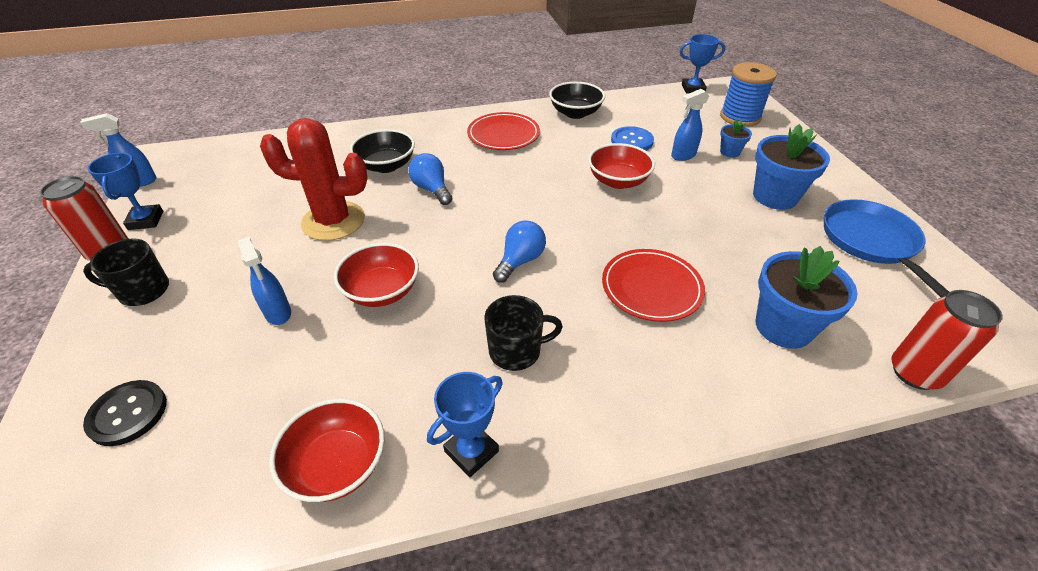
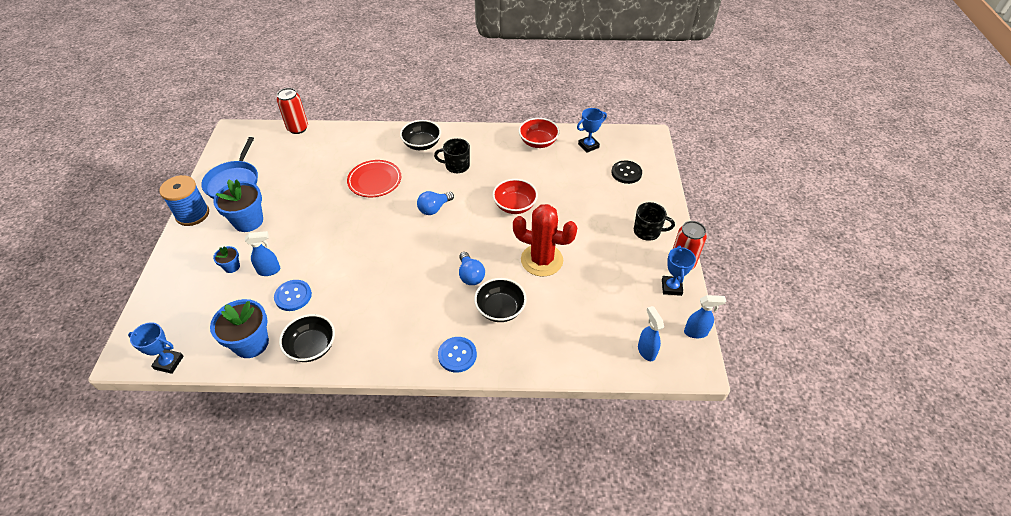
camera: 165 degrees left, 5 degrees up
(278, 313) = (569, 204): blue spray bottle -> blue spray bottle (646, 351)
(426, 128) = (457, 355): none -> blue button
(471, 451) = (488, 137): blue trophy -> blue trophy (588, 146)
(503, 135) = (393, 328): red plate -> none
(617, 391) = (422, 144): none -> black bowl
(618, 181) = (336, 255): red bowl -> none
(740, 117) = (176, 307): blue spool -> blue spool (192, 214)
(783, 327) = (330, 153): blue flower pot -> blue flower pot (251, 343)

